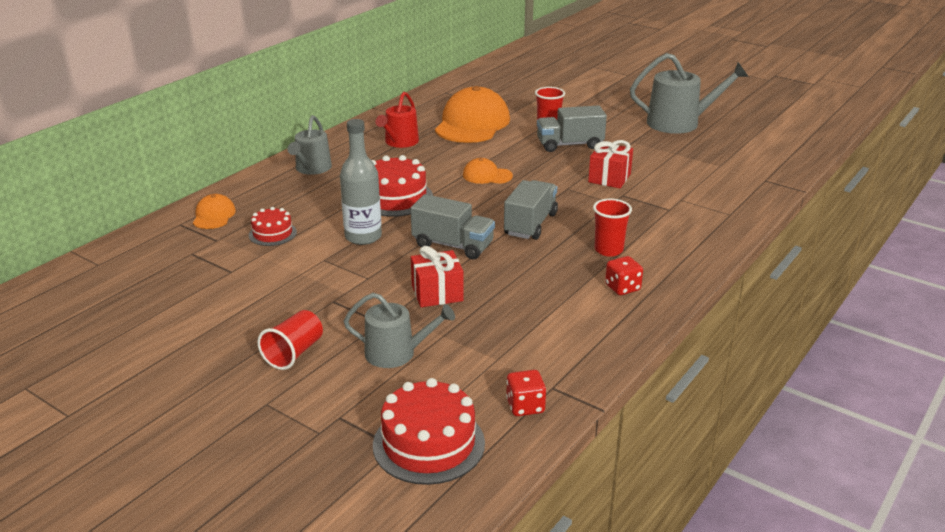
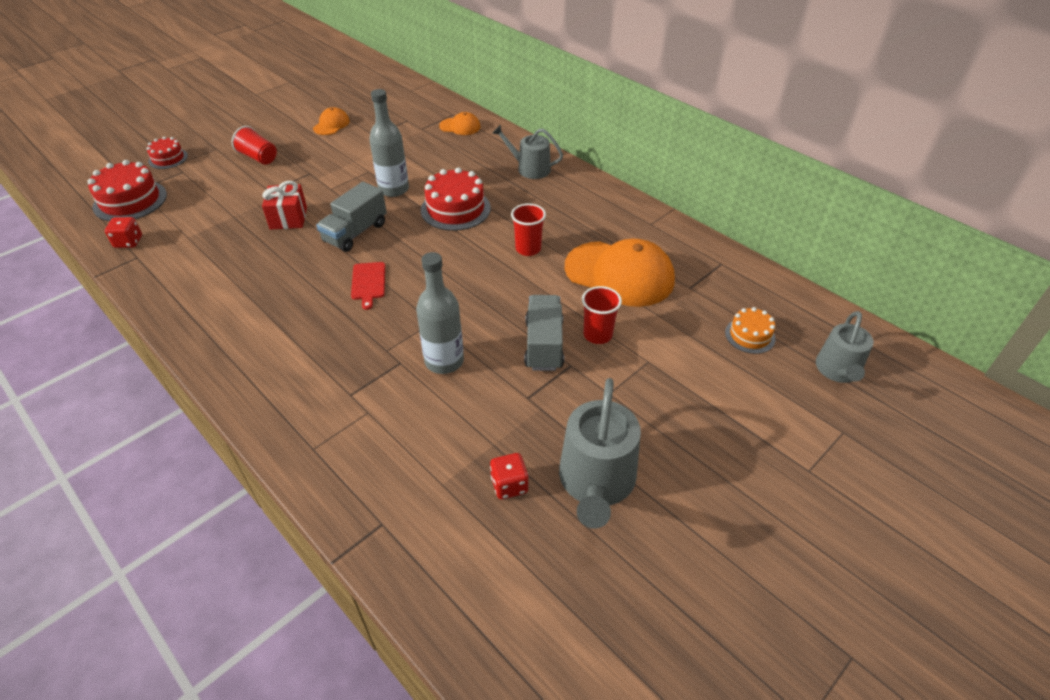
camera: 100 degrees right, 15 degrees up
(272, 233) = (419, 150): red cake -> red cake (168, 158)
(396, 353) = (228, 195): grey watering can -> grey watering can (838, 371)
(399, 142) = (577, 219): red watering can -> none
(487, 175) = (482, 268): orange cap -> orange cap (331, 124)
(523, 85) = (750, 335): none -> orange cake
(530, 224) = (368, 282): grey truck -> red cutting board
(608, 250) = (294, 325): red cup -> red cup (528, 249)
(609, 178) = (444, 361): red gift -> grey bottle
(622, 288) = (228, 320): red dice -> red dice (509, 485)

